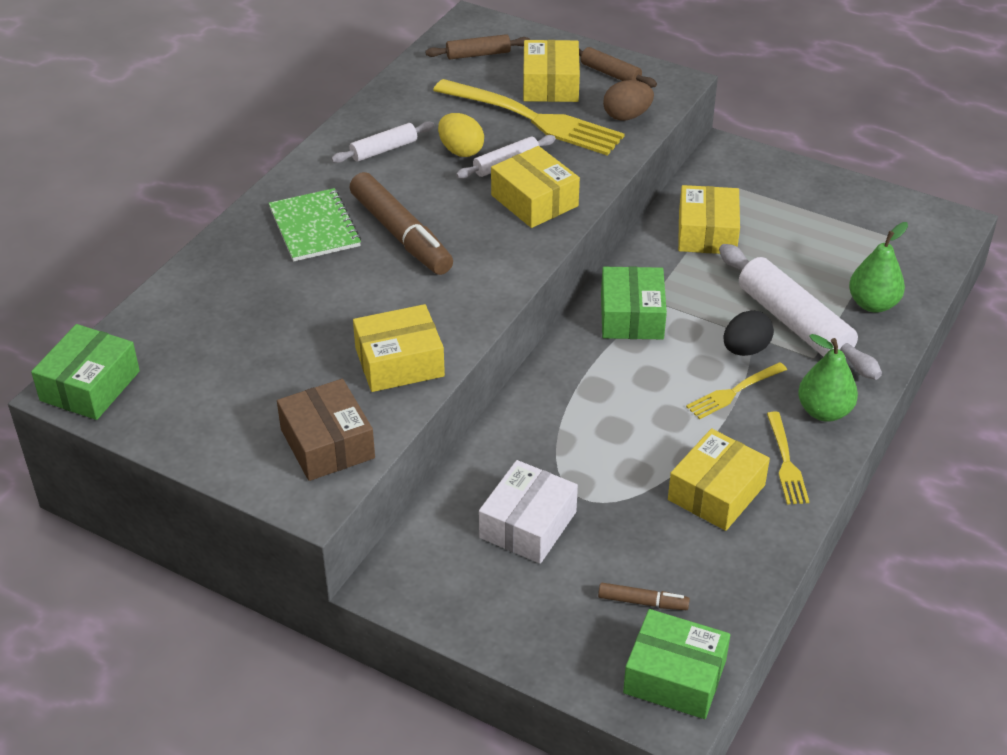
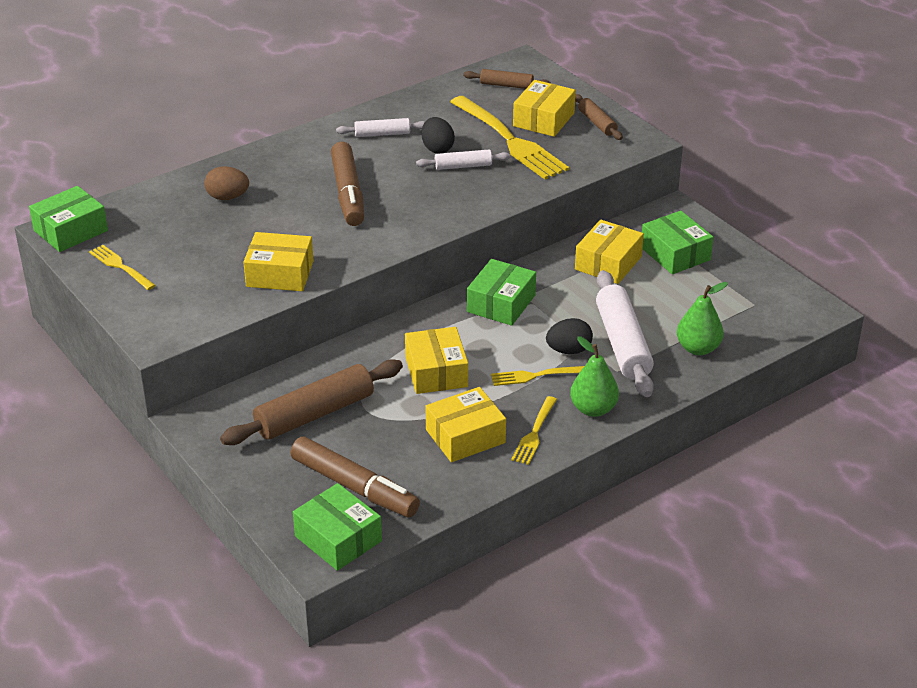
camera: 25 degrees right, 5 degrees down
(193, 415) = (120, 266): none -> yellow fork
(314, 227) = (292, 172): green notebook -> none
(327, 443) = (192, 309): brown box -> none
(461, 151) = (437, 148): yellow egg -> black egg
(528, 524) = (314, 414): white box -> brown rolling pin
(534, 200) = (463, 196): yellow box -> yellow box (436, 372)
(627, 116) = (583, 156): brown egg -> brown egg (227, 197)
(642, 602) = (354, 486): brown marker -> brown marker, size x2.11
(766, 201) = (675, 254): none -> green box

